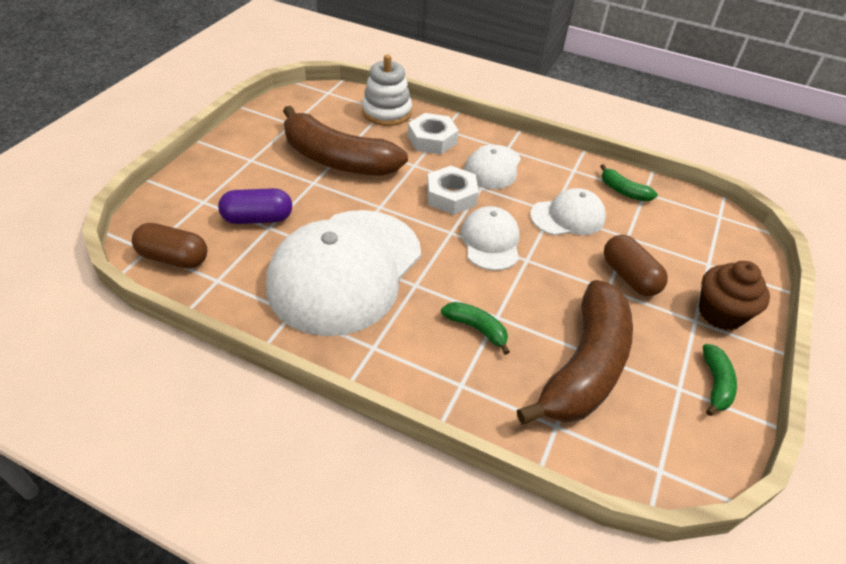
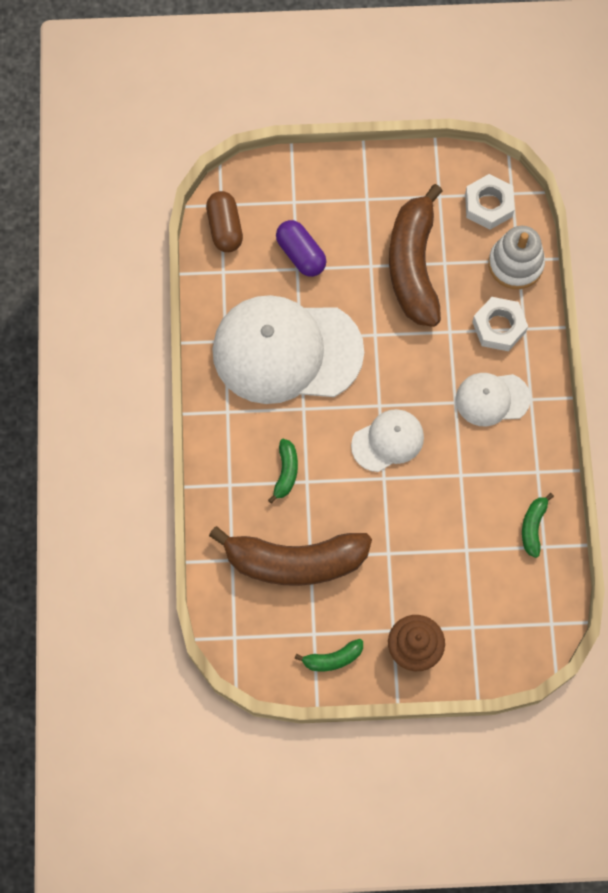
camera: 65 degrees right, 25 degrees up
(451, 196) = (426, 383): white nut -> white nut (488, 205)
(568, 216) = (461, 490): white cap -> none
(629, 277) = (414, 565): brown capsule -> none

